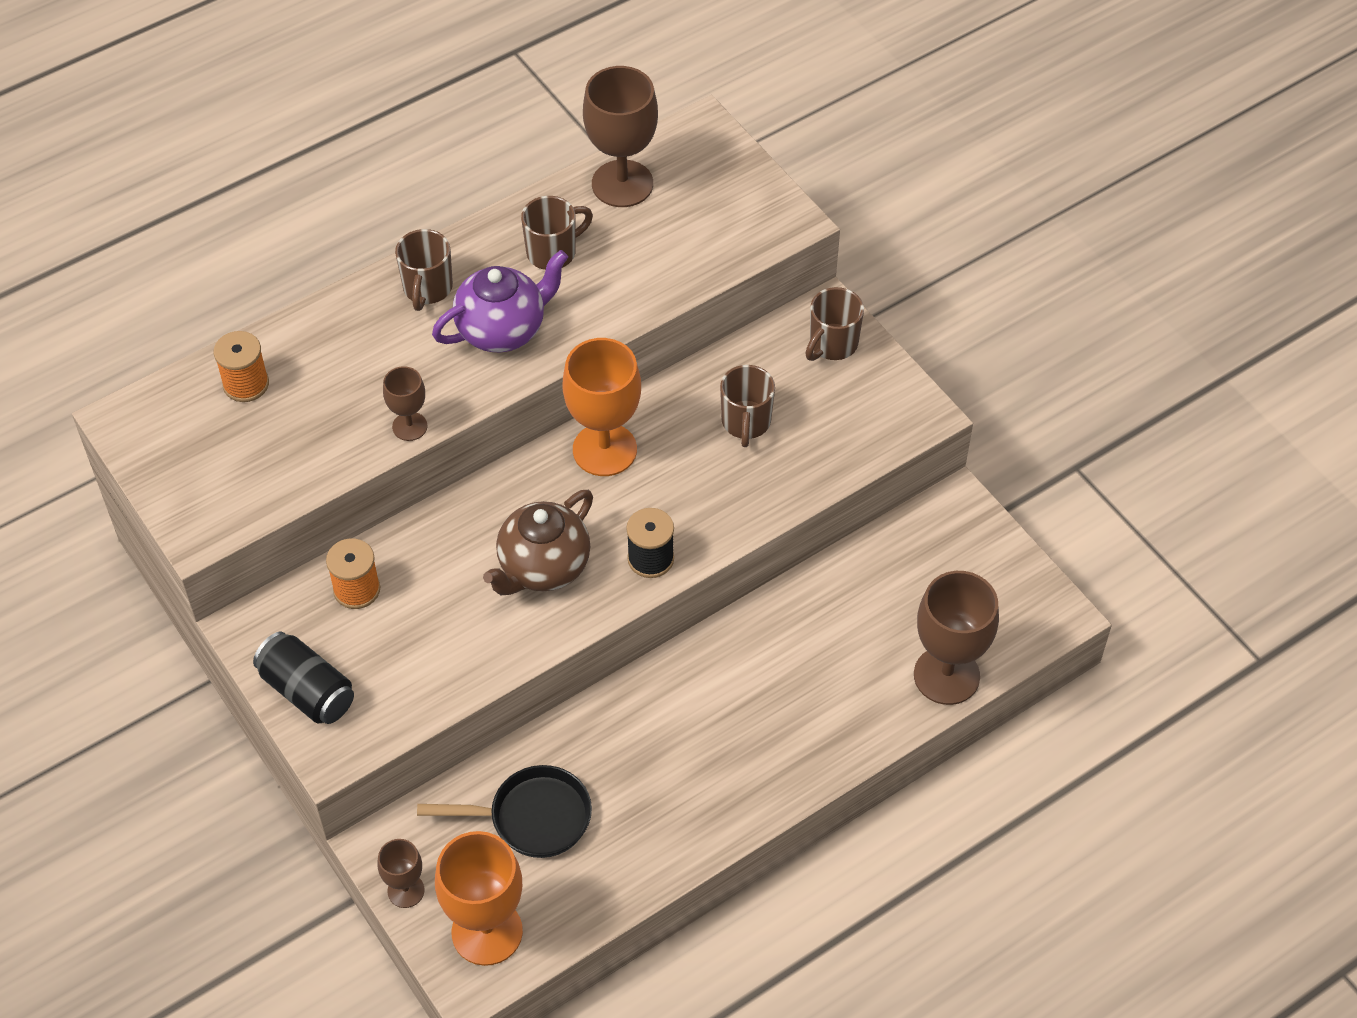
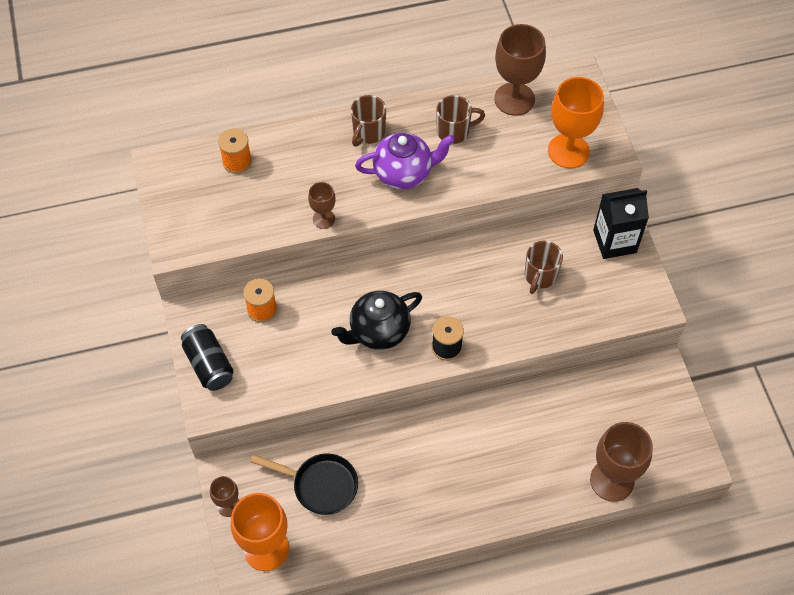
camera: 20 degrees right, 5 degrees up
(543, 568) = (378, 331): brown teapot -> black teapot
(604, 450) = (445, 267): orange goblet -> orange goblet (568, 151)
(832, 344) = (614, 241): brown mug -> black carton

